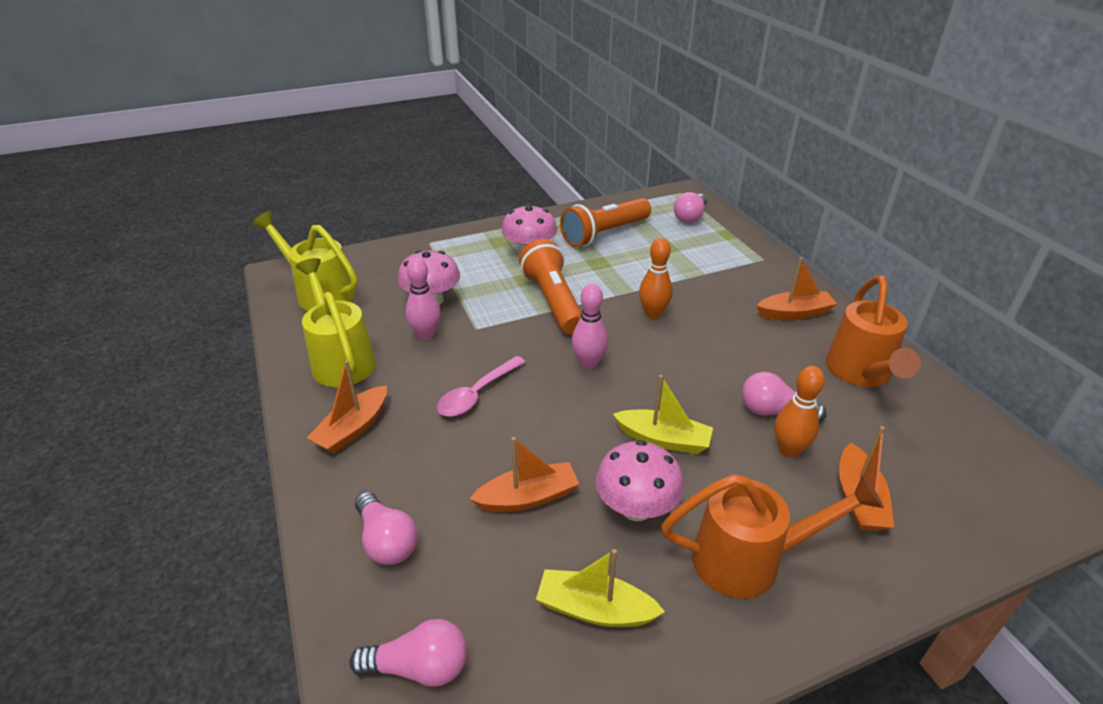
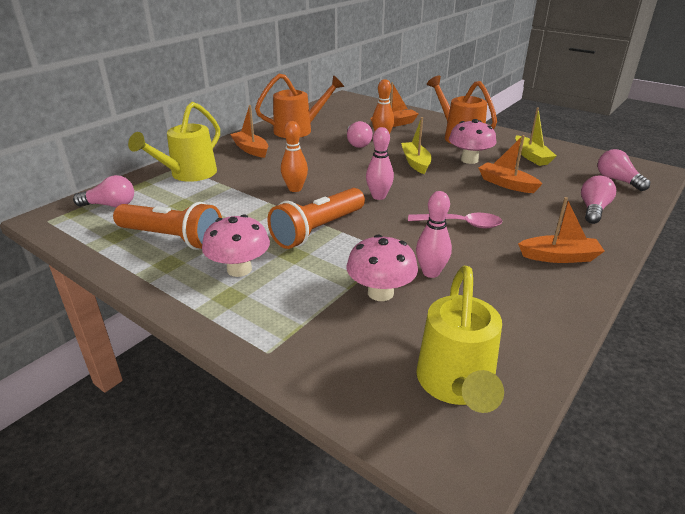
camera: 120 degrees left, 5 degrees down
(341, 359) = (516, 302): yellow watering can -> yellow watering can (188, 174)

